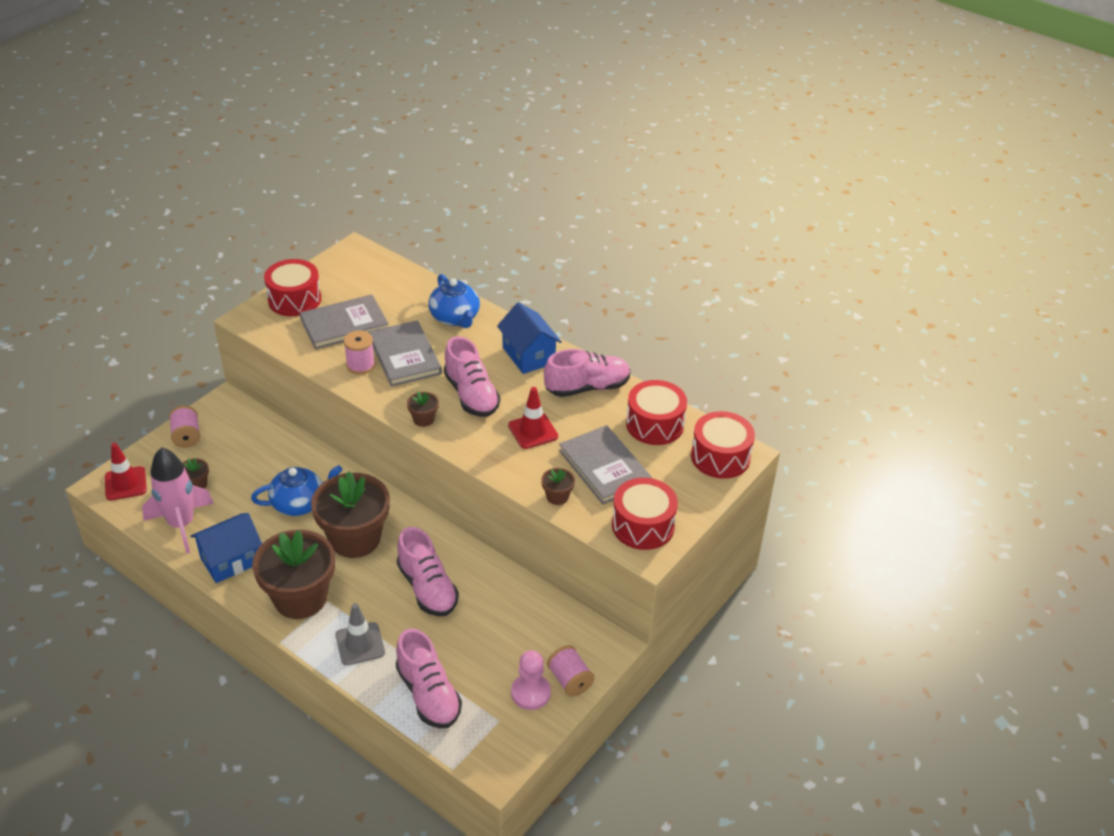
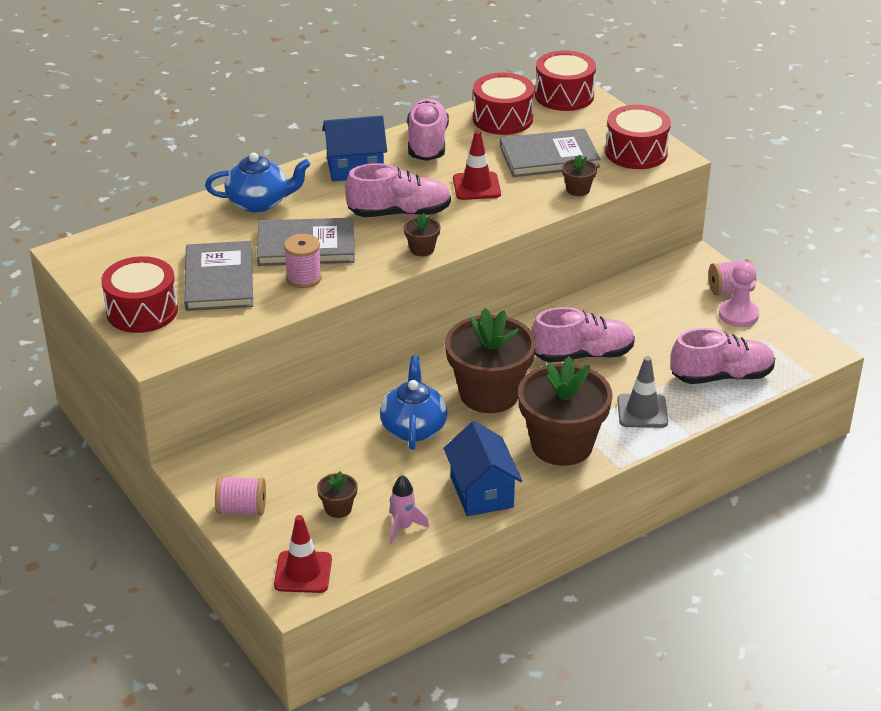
camera: 70 degrees left, 5 degrees down
(181, 524) = (403, 527): pink rocket -> pink rocket, size x0.50

